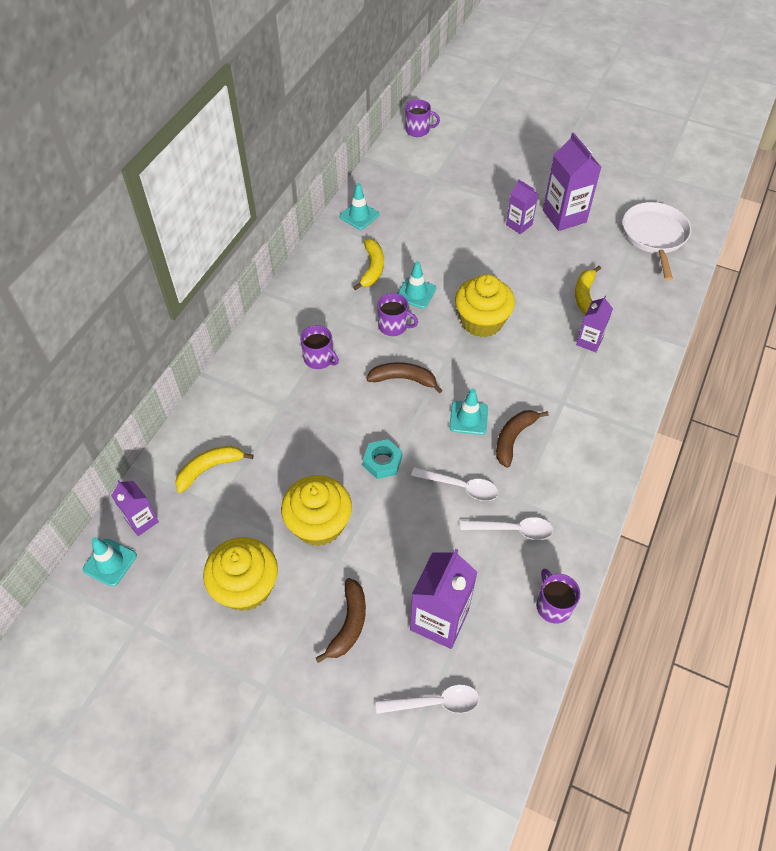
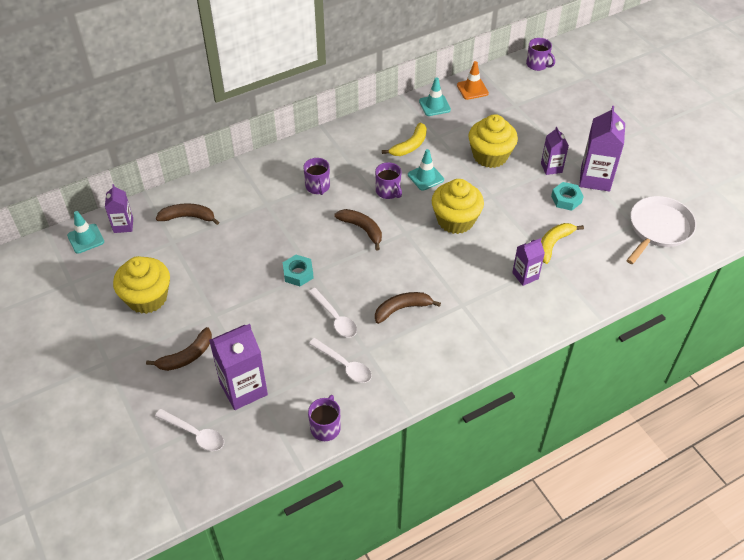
camera: 35 degrees right, 5 degrees down
(209, 468) = (188, 217): yellow banana -> brown banana
(319, 524) = (223, 287): yellow cupcake -> yellow cupcake (490, 156)
(380, 182) = (472, 89): none -> orange traffic cone
(468, 418) = (383, 278): turquoise traffic cone -> none
(558, 249) = (566, 199): none -> turquoise nut

